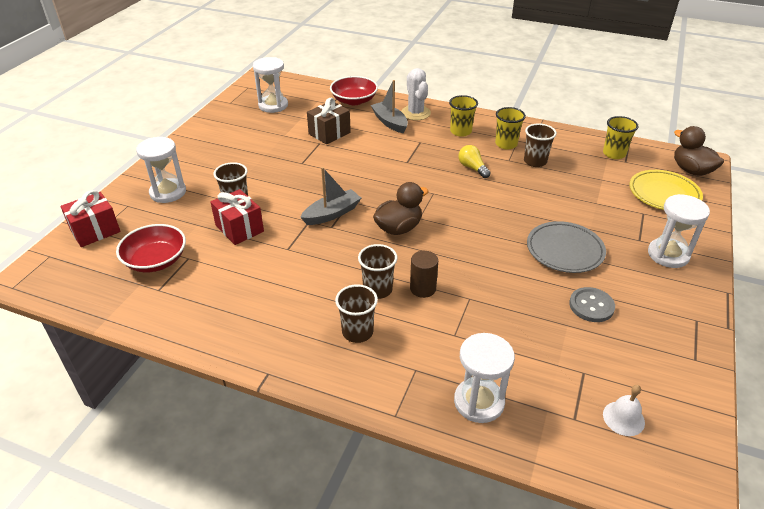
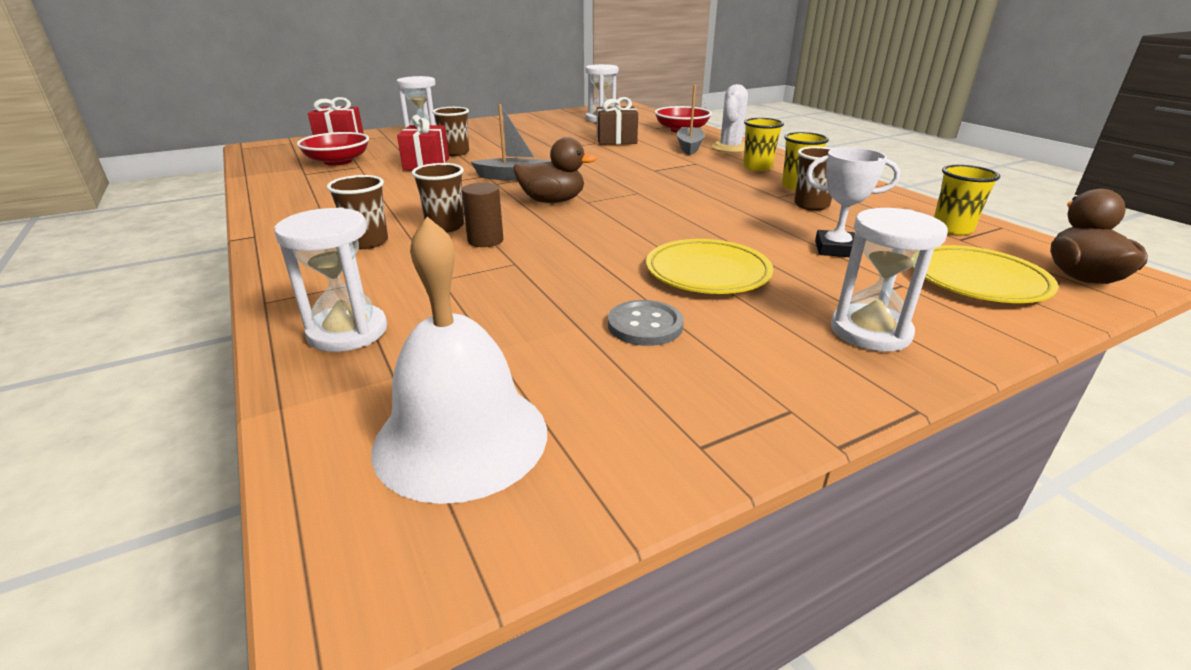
camera: 40 degrees right, 10 degrees down
(472, 168) = (719, 190): yellow light bulb -> none
(564, 250) = (707, 273): grey plate -> yellow plate
(590, 198) = (835, 249): none -> white trophy
(623, 418) = (461, 438): white bell -> white bell, size x2.22

